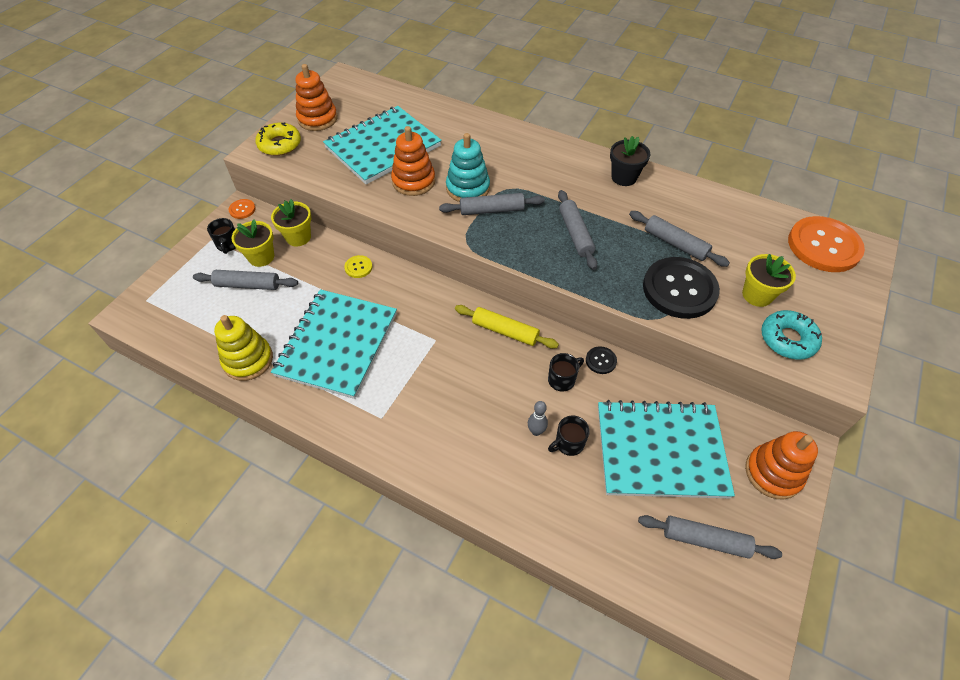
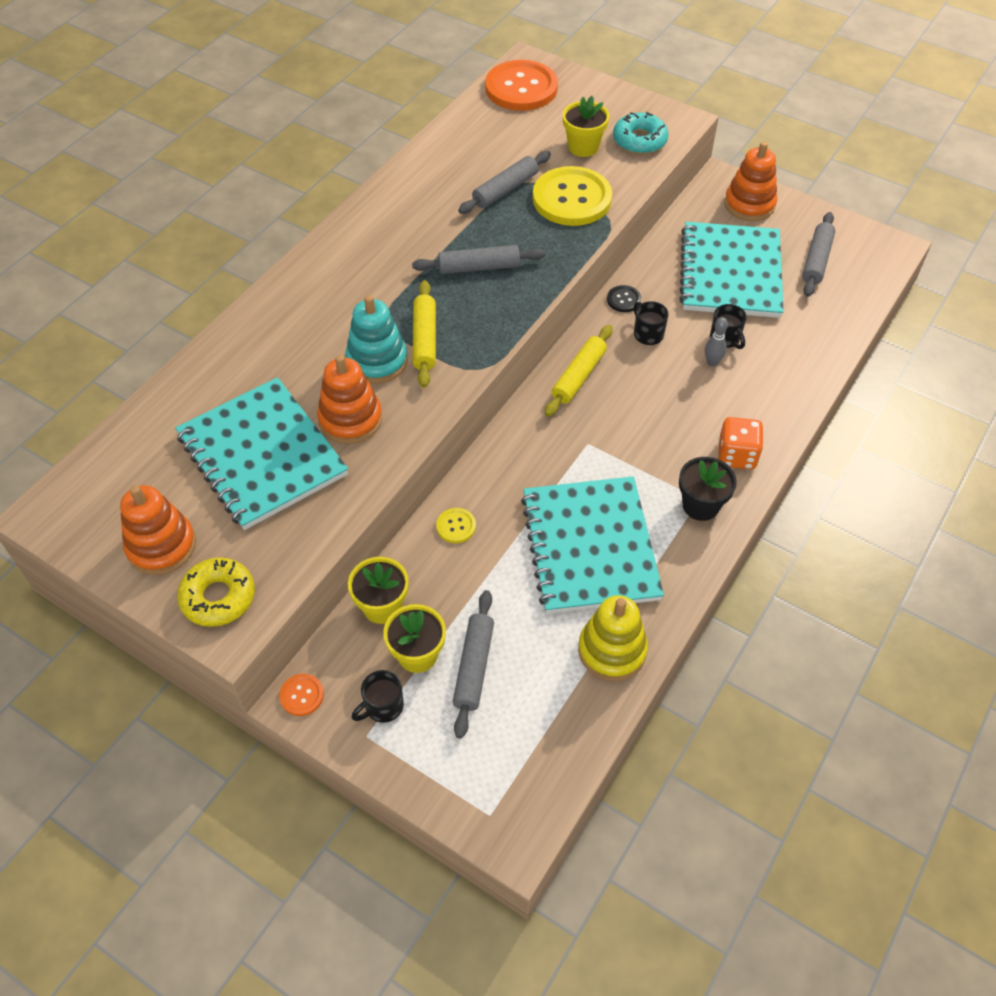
camera: 85 degrees left, 0 degrees up
(228, 245) = (383, 706): black mug -> black mug turned 150 degrees clockwise
(337, 344) = (590, 547): turquoise notebook -> turquoise notebook turned 60 degrees clockwise
(428, 448) = (736, 455): none -> orange dice
(492, 210) = (425, 339): grey rolling pin -> yellow rolling pin
(624, 177) = (386, 212): black flower pot -> black flower pot (700, 505)
(679, 289) = (572, 199): black button -> yellow button

